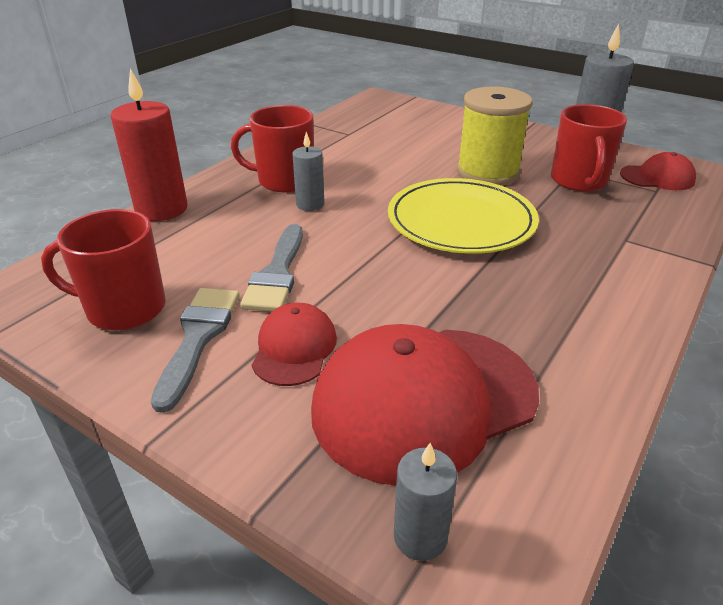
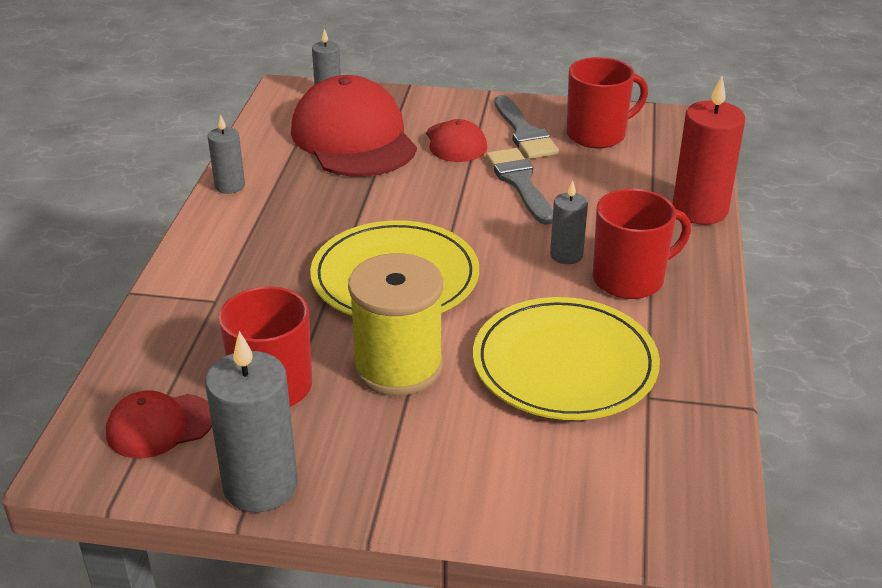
camera: 155 degrees right, 0 degrees up
(380, 153) = (564, 364): none -> yellow plate
(423, 400) = (353, 138): red cap -> red cap turned 60 degrees counterclockwise
(618, 363) = (230, 186): none -> grey candle

